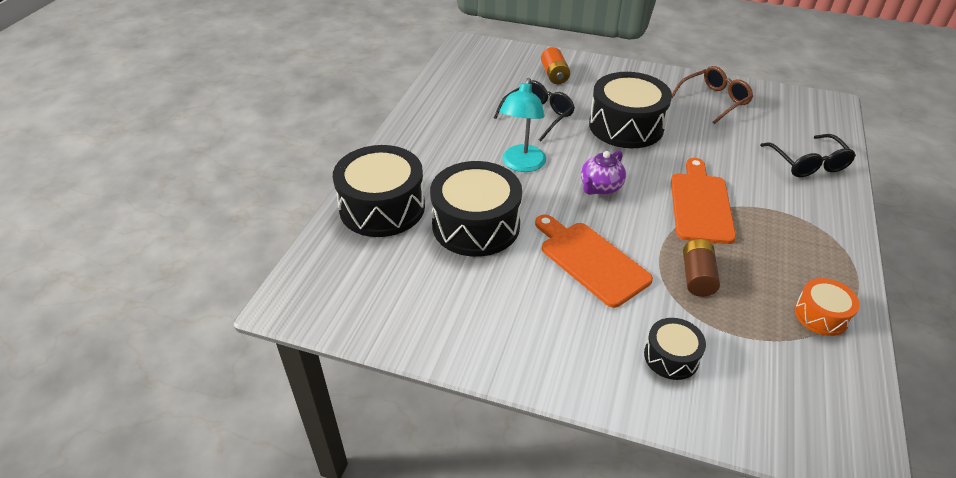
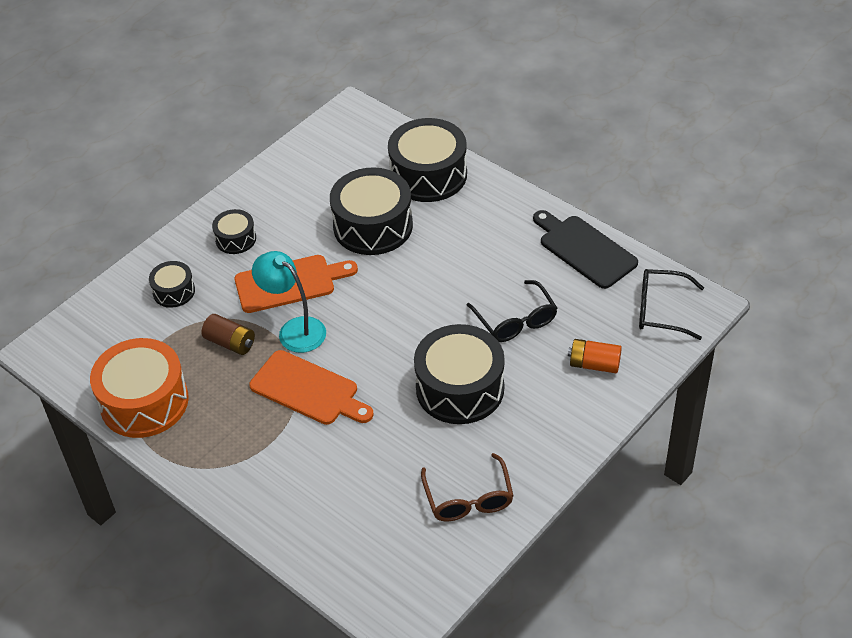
camera: 115 degrees right, 5 degrees up
(439, 99) = (584, 249): none -> black cutting board
(521, 165) = (438, 280): turquoise lamp -> turquoise lamp (294, 330)
(557, 331) = (235, 239): none -> black drum
(600, 187) = (373, 325): purple teapot -> none
(808, 164) = (312, 519): black glasses -> black glasses (660, 310)
(821, 315) = (144, 402): orange drum -> orange drum, size x1.96

